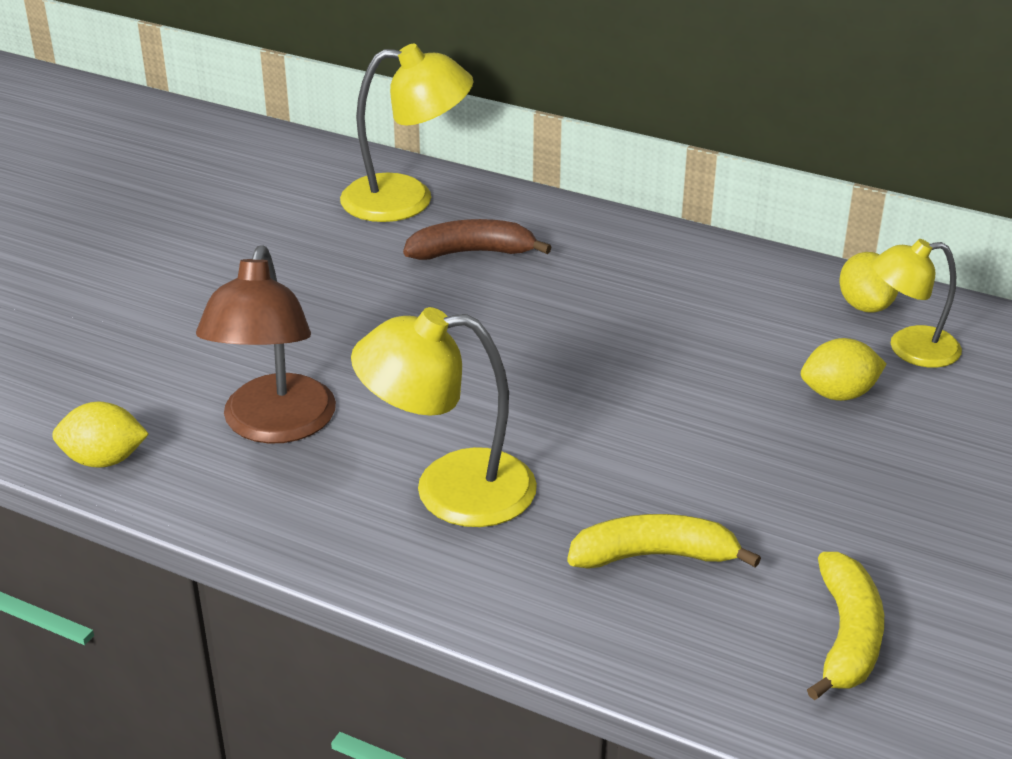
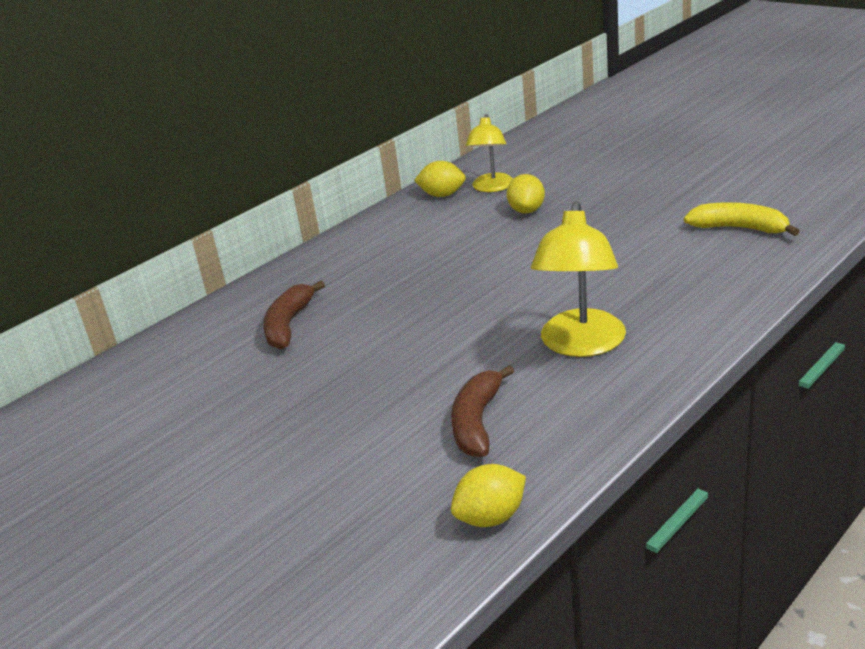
camera: 70 degrees left, 5 degrees down
(104, 460) = (491, 518): yellow lemon -> yellow lemon turned 45 degrees clockwise
(274, 426) = (477, 422): brown lamp -> brown banana
(407, 199) = (187, 352): yellow lamp -> none
(654, 556) = (664, 277): yellow banana -> none

